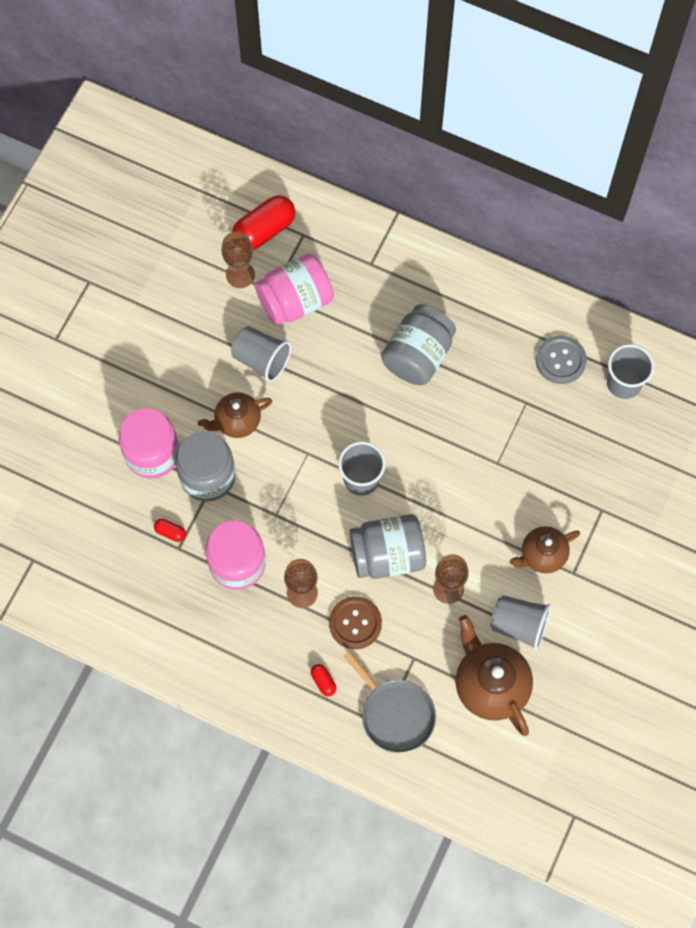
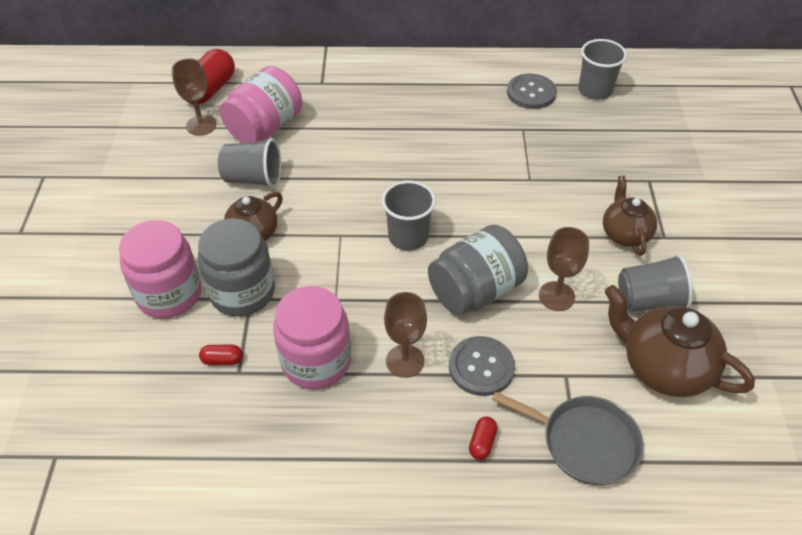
camera: 25 degrees left, 20 degrees down
(323, 681) = (482, 443): red capsule -> red capsule turned 75 degrees clockwise
(355, 623) = (481, 367): brown button -> grey button
(418, 355) = (403, 128): grey jar -> none
(542, 555) = (625, 234): brown teapot -> brown teapot turned 135 degrees clockwise

